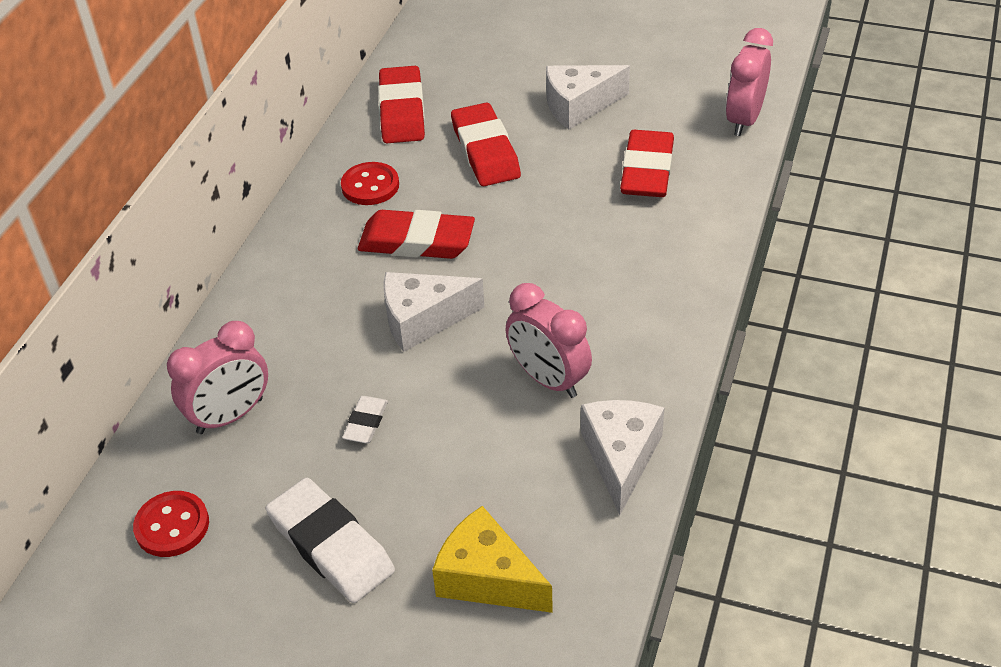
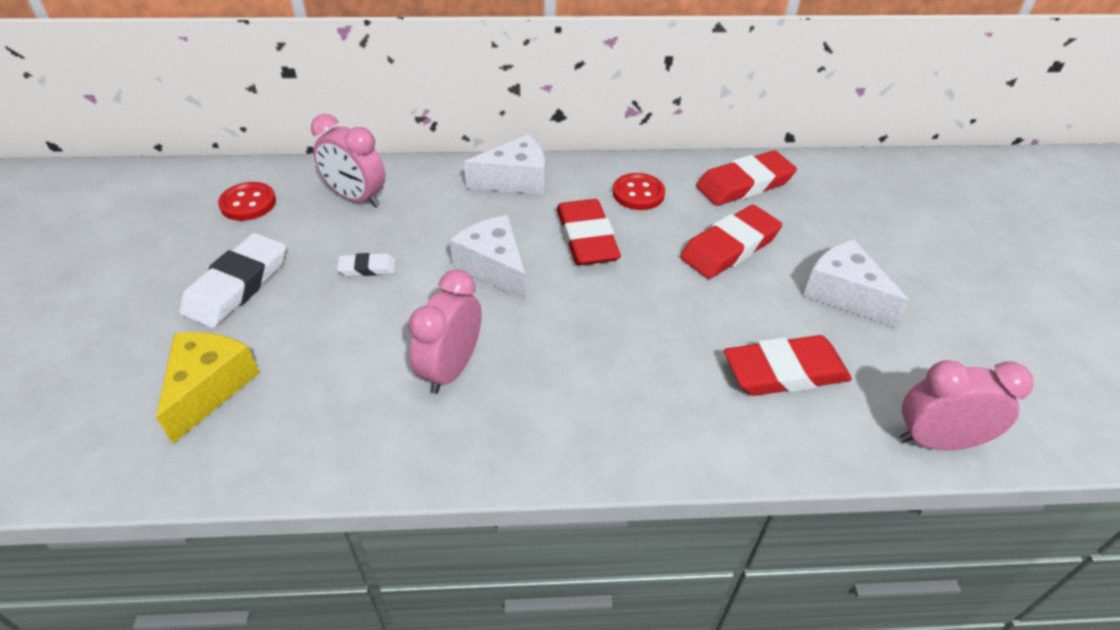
camera: 65 degrees right, 0 degrees up
(621, 457) = (365, 450): white cheese -> white cheese (515, 180)

